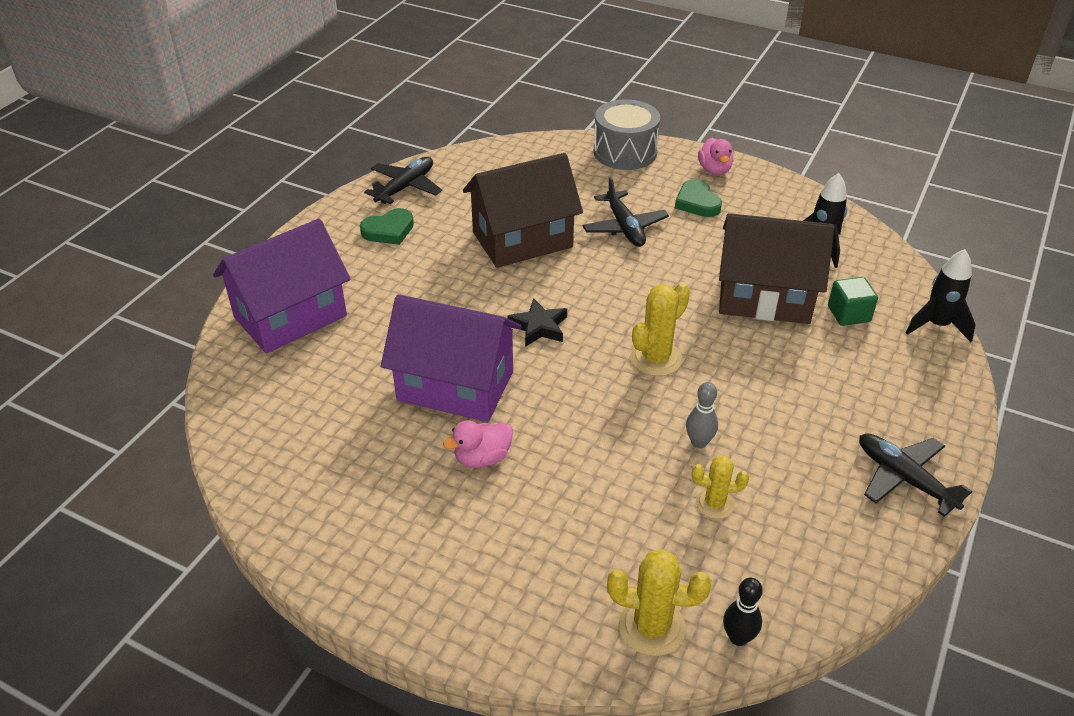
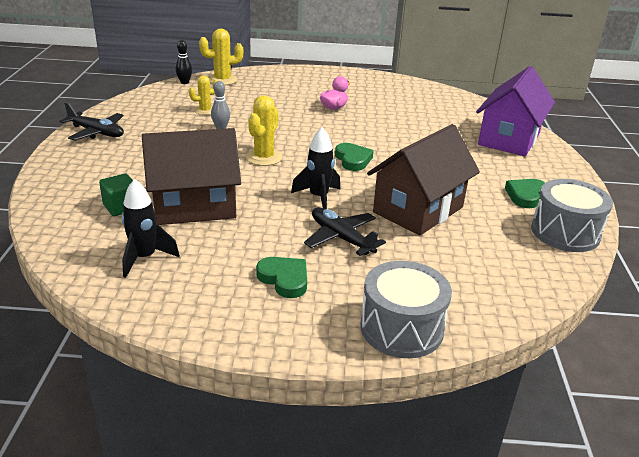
camera: 155 degrees right, 10 degrees down
(405, 187) = (565, 232): black plane -> grey drum
(455, 386) = (375, 128): purple house -> none
(539, 327) = (353, 160): black star -> green heart
(714, 170) = (281, 328): pink duck -> none
(937, 325) = (44, 212): black rocket -> black rocket (318, 198)

